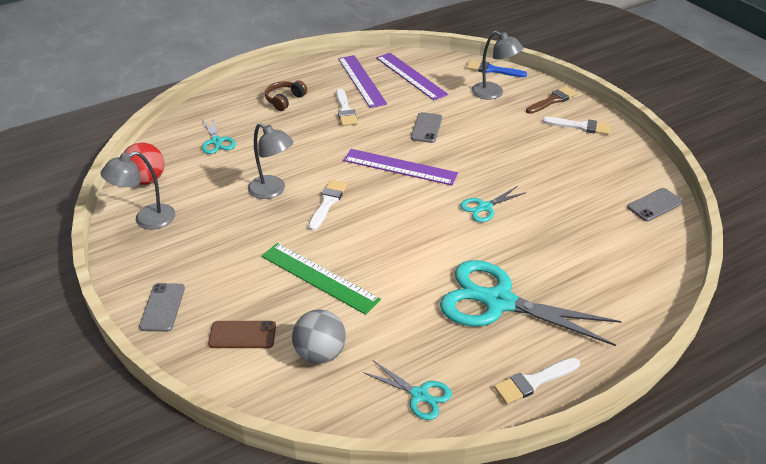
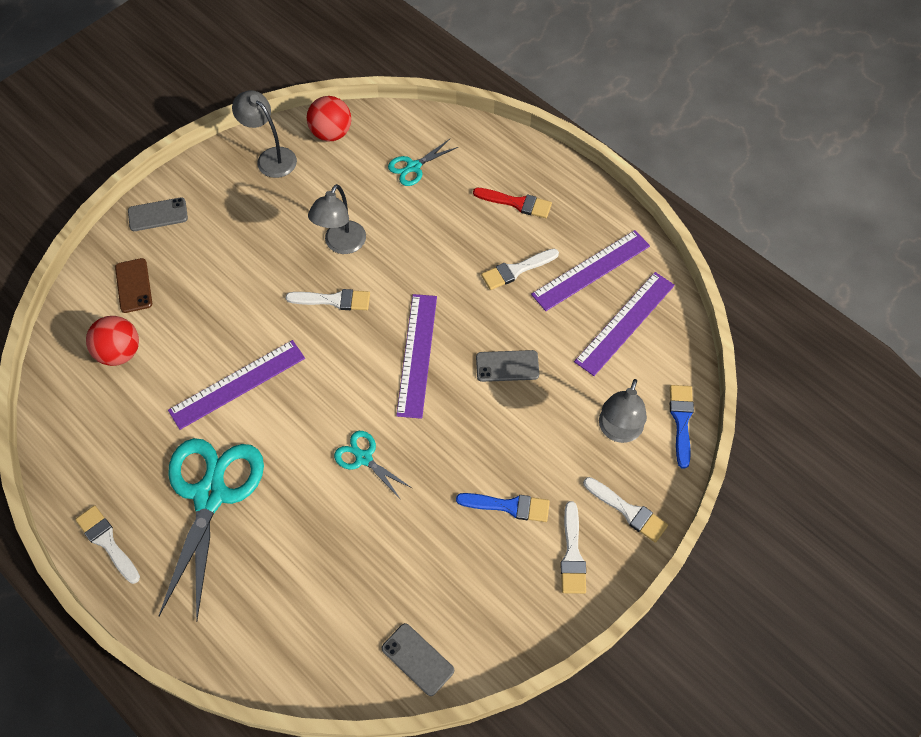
camera: 75 degrees right, 20 degrees up
(285, 100) = (516, 203): brown headphones -> red brush
(319, 277) = (217, 324): green ruler -> none
(320, 353) = (120, 352): grey ball -> red ball
(390, 271) = (237, 384): none -> purple ruler
(419, 395) = (80, 445): turquoise scissors -> none
(540, 146) = (508, 506): none -> blue brush
(553, 100) = (628, 511): brown brush -> white brush

